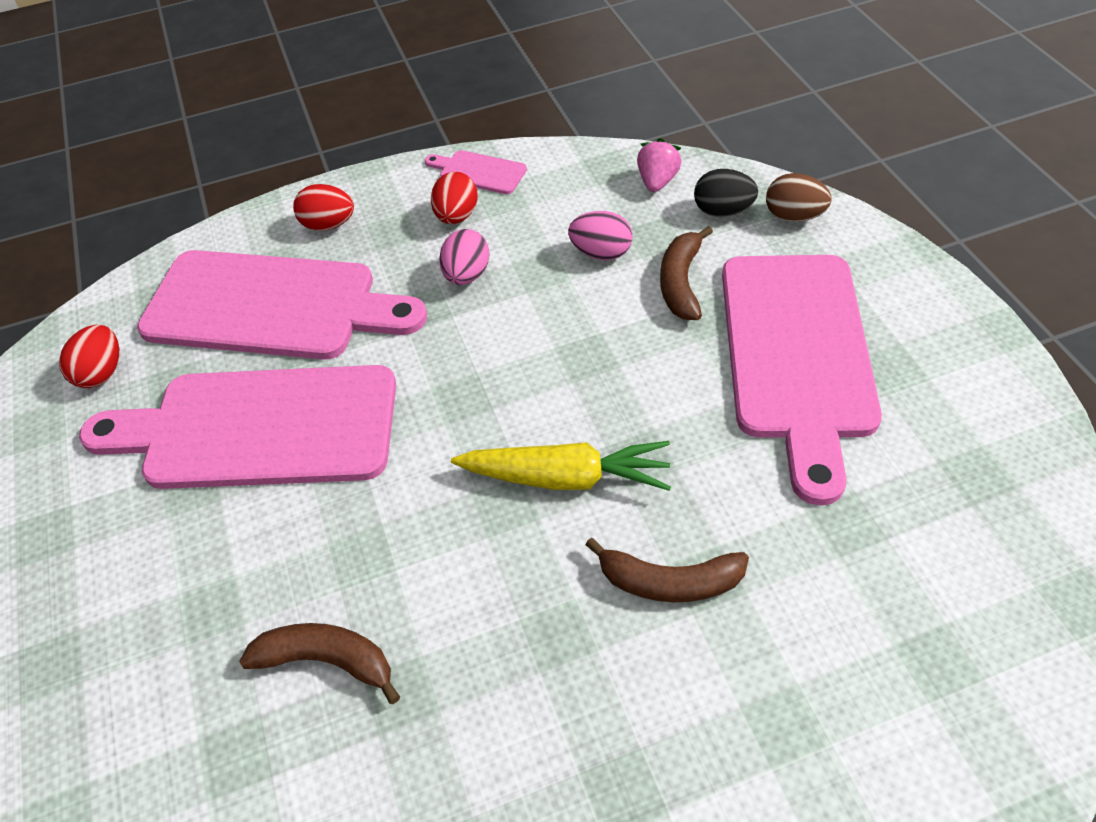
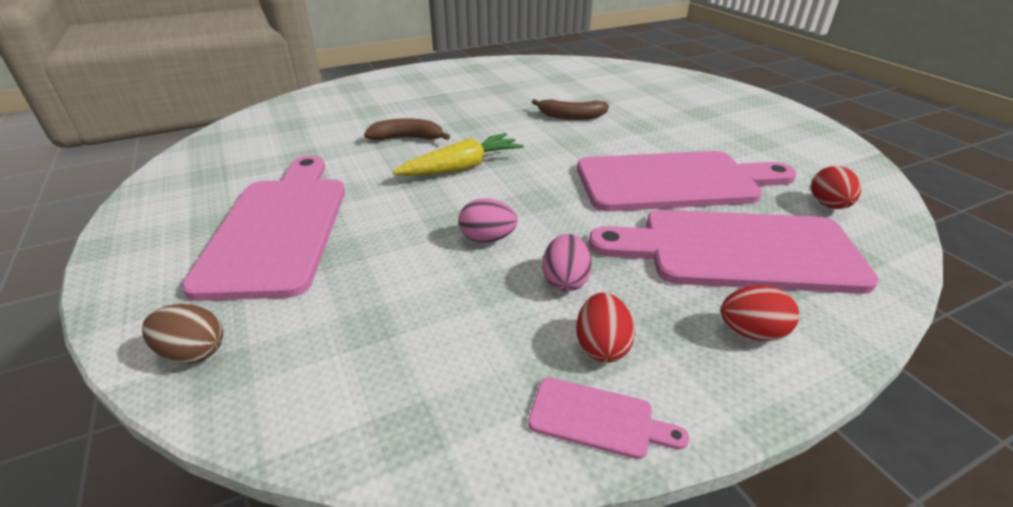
camera: 170 degrees right, 15 degrees down
(566, 477) = (462, 167): yellow carrot -> yellow carrot turned 150 degrees clockwise
(601, 253) = (428, 305): pink egg -> pink egg (487, 238)
(657, 181) = (342, 404): pink strawberry -> none
(681, 282) = (353, 278): brown banana -> none
(723, 211) = (274, 358): black egg -> none

